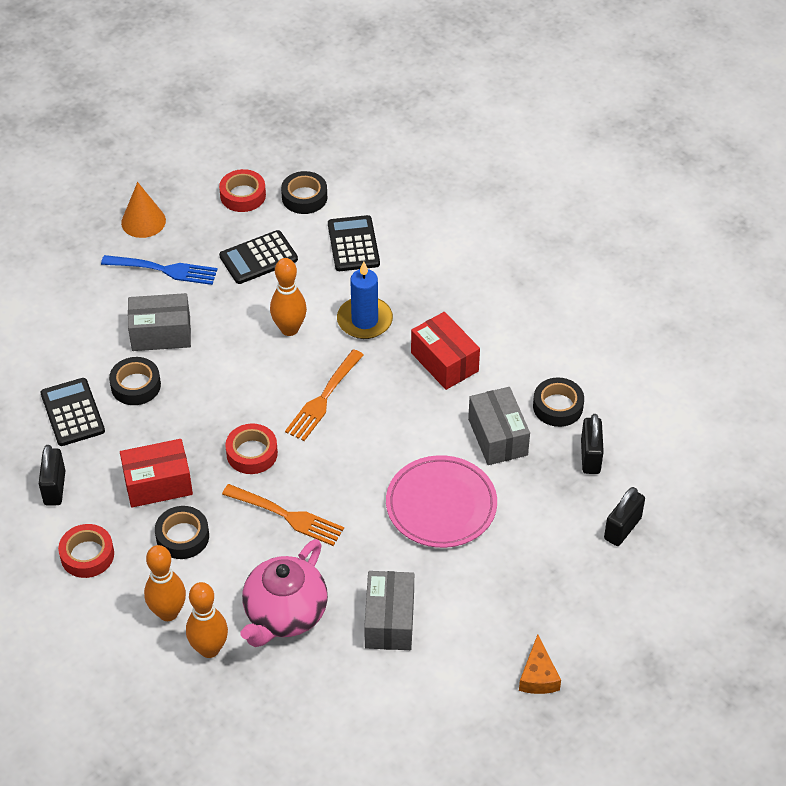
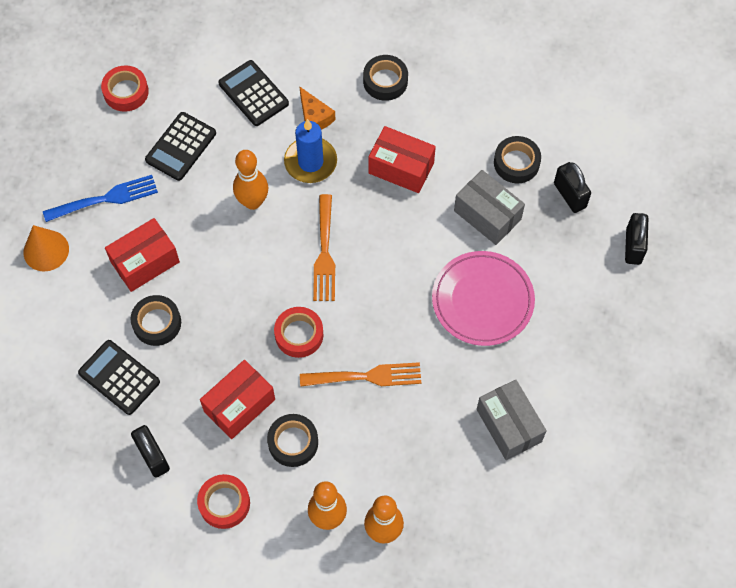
camera: 30 degrees left, 15 degrees up
(143, 221) = (54, 160): orange cone -> orange cone (46, 250)
(161, 334) = (145, 262): grey box -> red box
(285, 614) = (423, 466): pink teapot -> none
(304, 197) = (181, 68): black tape -> black tape (385, 81)
(538, 676) = (651, 409): orange cheese -> orange cheese (314, 117)

